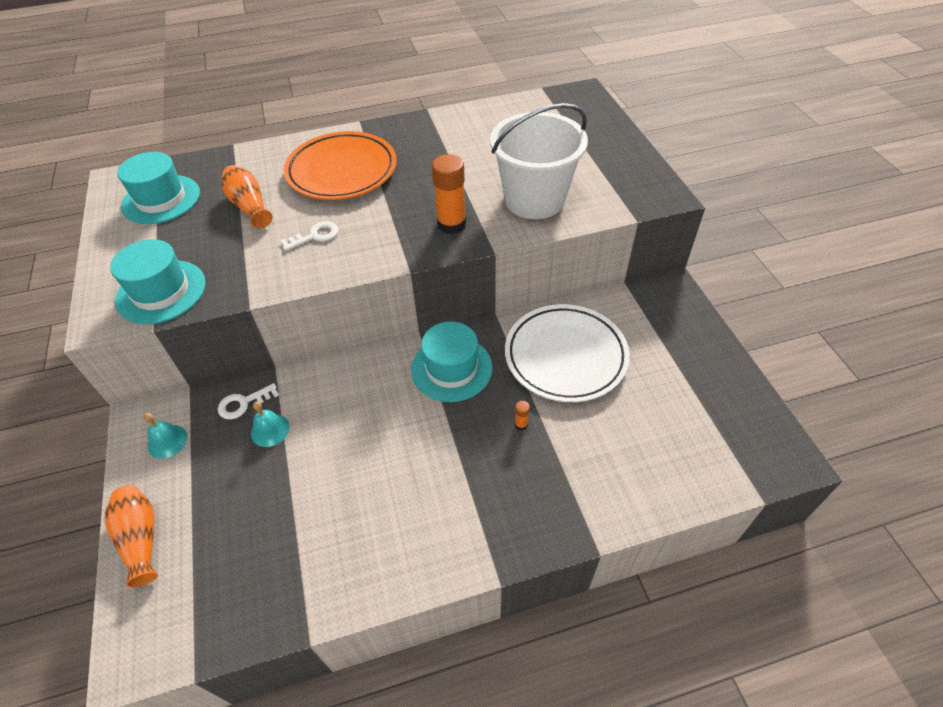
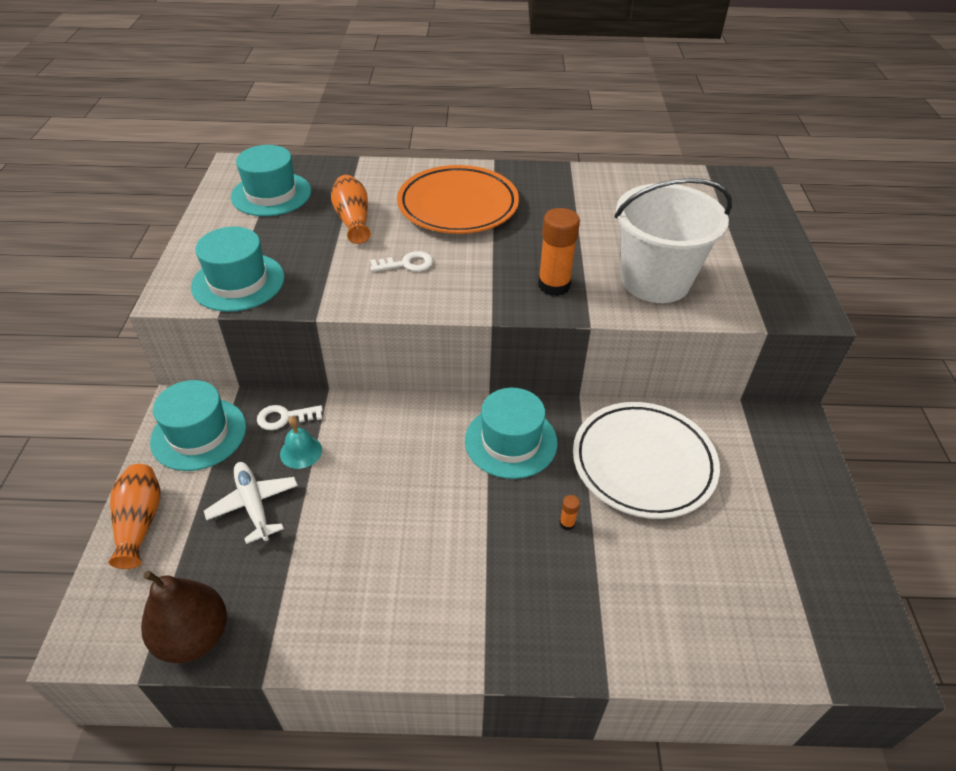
camera: 15 degrees right, 5 degrees down
(167, 441) = (199, 434): turquoise bell -> turquoise hat
(232, 624) = (194, 636): none -> brown pear
(244, 490) = (254, 505): none -> white plane

